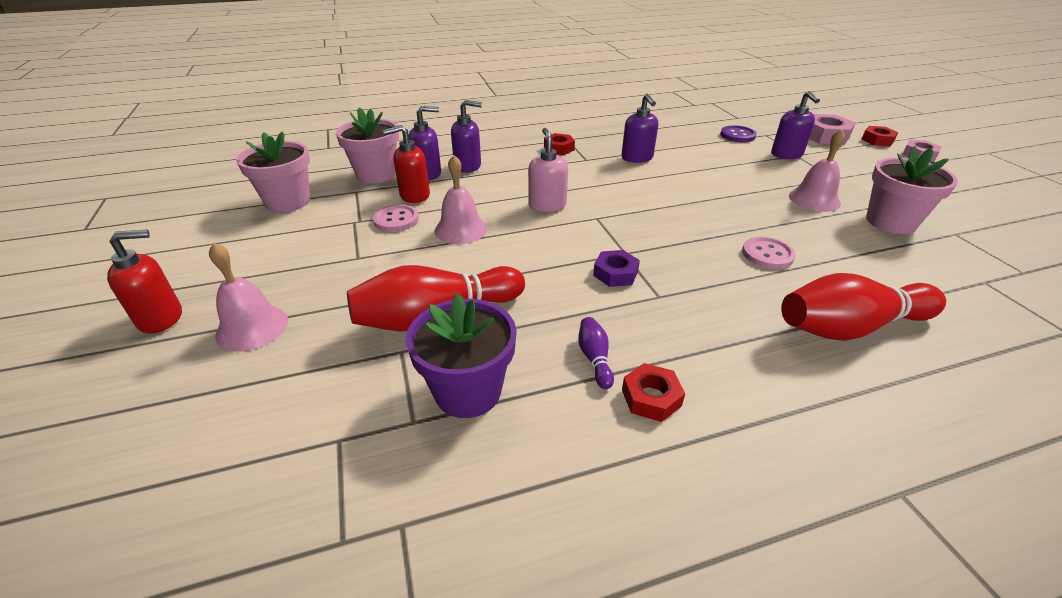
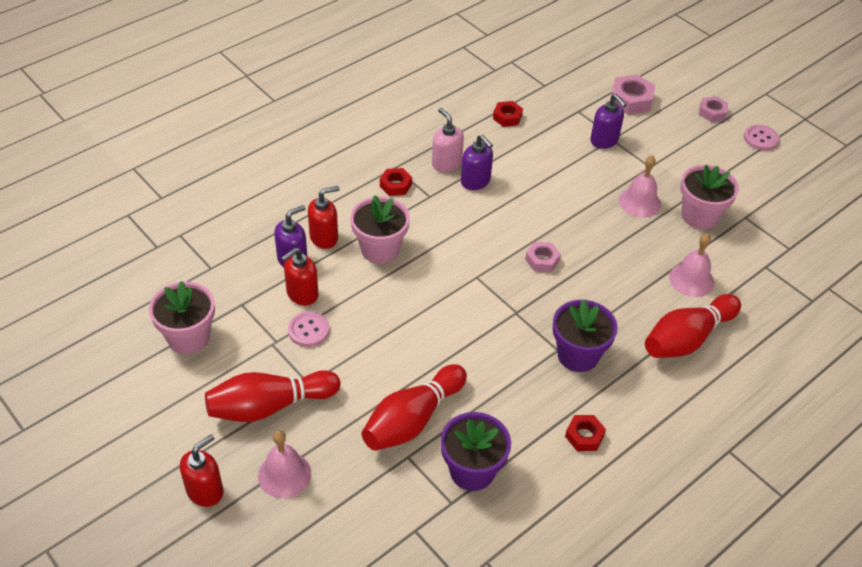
camera: 25 degrees left, 10 degrees up
(301, 265) = (269, 406): none -> red bowling pin
(376, 174) = (242, 275): pink flower pot -> pink flower pot (380, 249)
(461, 229) = (372, 325): pink bell -> pink bell (691, 280)
(468, 166) = (324, 237): purple soap dispenser -> red soap dispenser
(547, 205) = (428, 273): pink soap dispenser -> pink soap dispenser (446, 163)
(594, 358) = (538, 418): purple bowling pin -> none
(615, 273) = (519, 337): purple nut -> none
(678, 220) = (542, 260): none -> pink nut
(683, 307) = (578, 355): none -> purple flower pot
(737, 135) = (553, 119): purple button -> none
(767, 254) = (620, 282): pink button -> pink button (760, 139)
(877, 140) = (676, 96): red nut -> red nut (507, 117)

